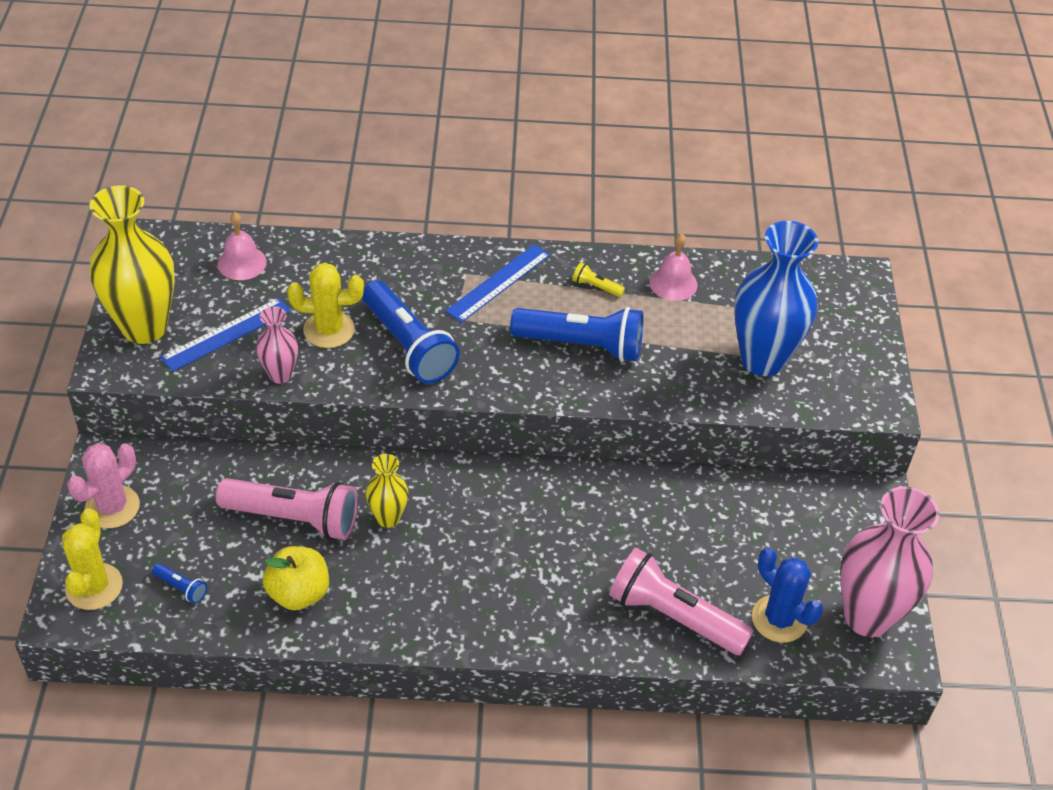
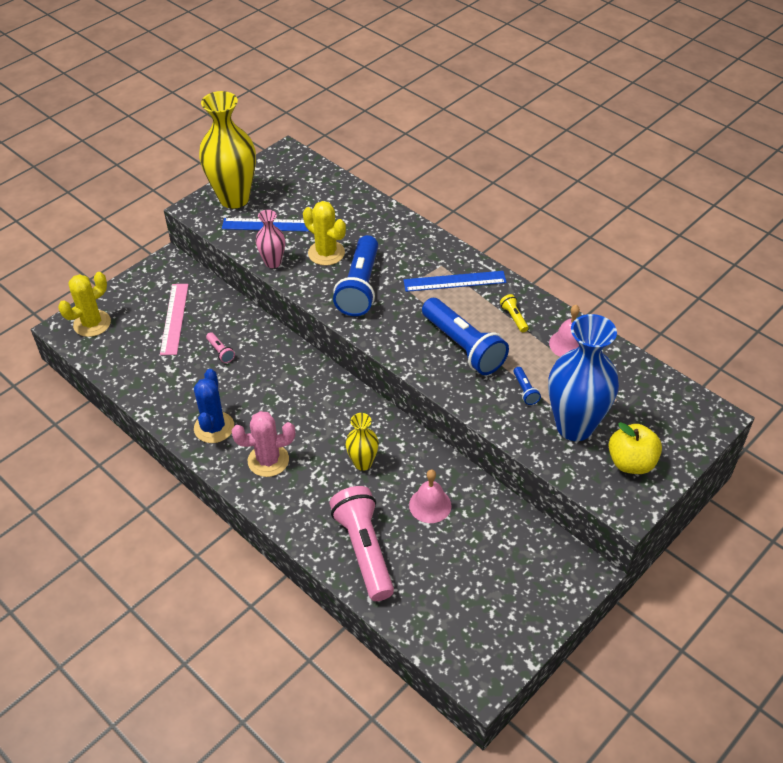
camera: 45 degrees right, 0 degrees up
(112, 507) = (143, 289): pink cactus -> pink cactus (268, 460)
(181, 588) = (129, 351): blue flashlight -> blue flashlight (525, 390)
(193, 516) = (174, 318): none -> pink ruler
(242, 263) = (322, 191): pink bell -> pink bell (430, 505)
(294, 518) = (220, 352): pink flashlight -> pink flashlight, size x0.42
(298, 593) = (179, 392): yellow apple -> yellow apple (631, 463)
(388, 518) = (268, 383): yellow vase -> yellow vase (363, 463)
(779, 619) = (428, 600): blue cactus -> blue cactus (214, 427)
(867, 616) = (489, 642): pink vase -> none

